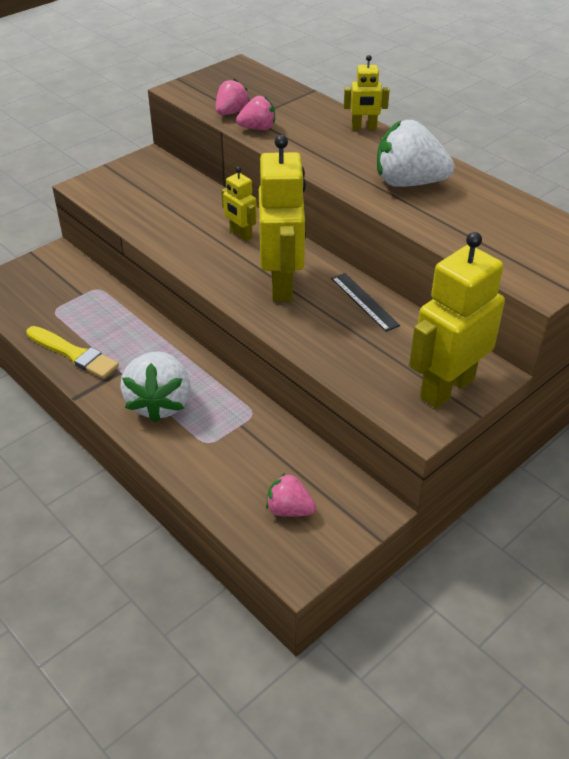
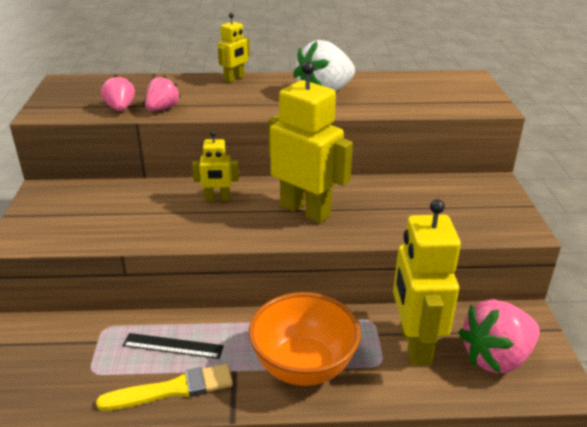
camera: 50 degrees left, 10 degrees down
(159, 403) = (303, 366): white strawberry -> orange bowl
(289, 509) = (496, 357): pink strawberry -> pink strawberry, size x1.79
(364, 301) = (369, 189): black ruler -> black ruler (173, 346)
(446, 388) = (495, 203): yellow robot -> yellow robot (414, 344)

